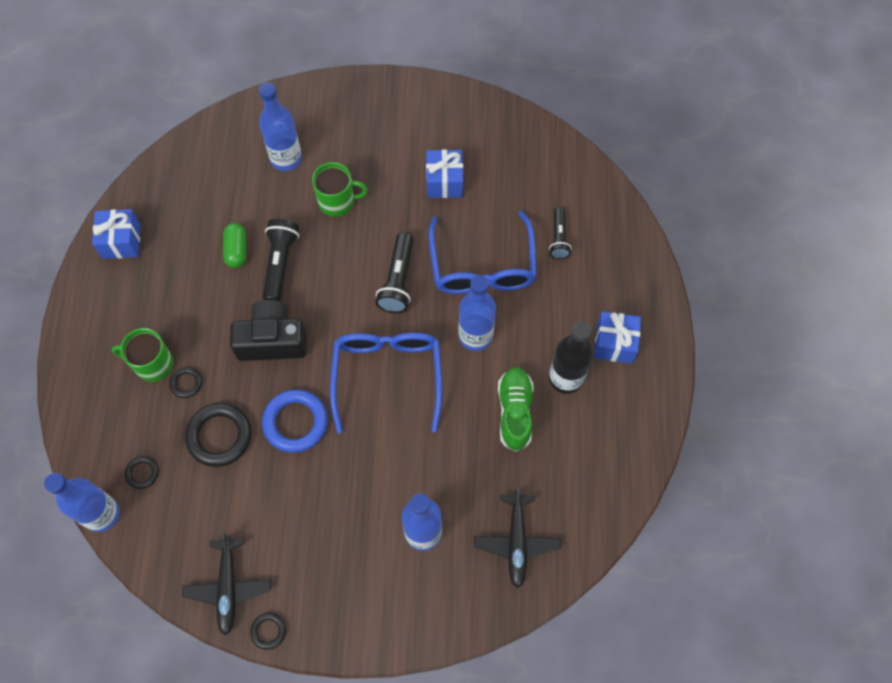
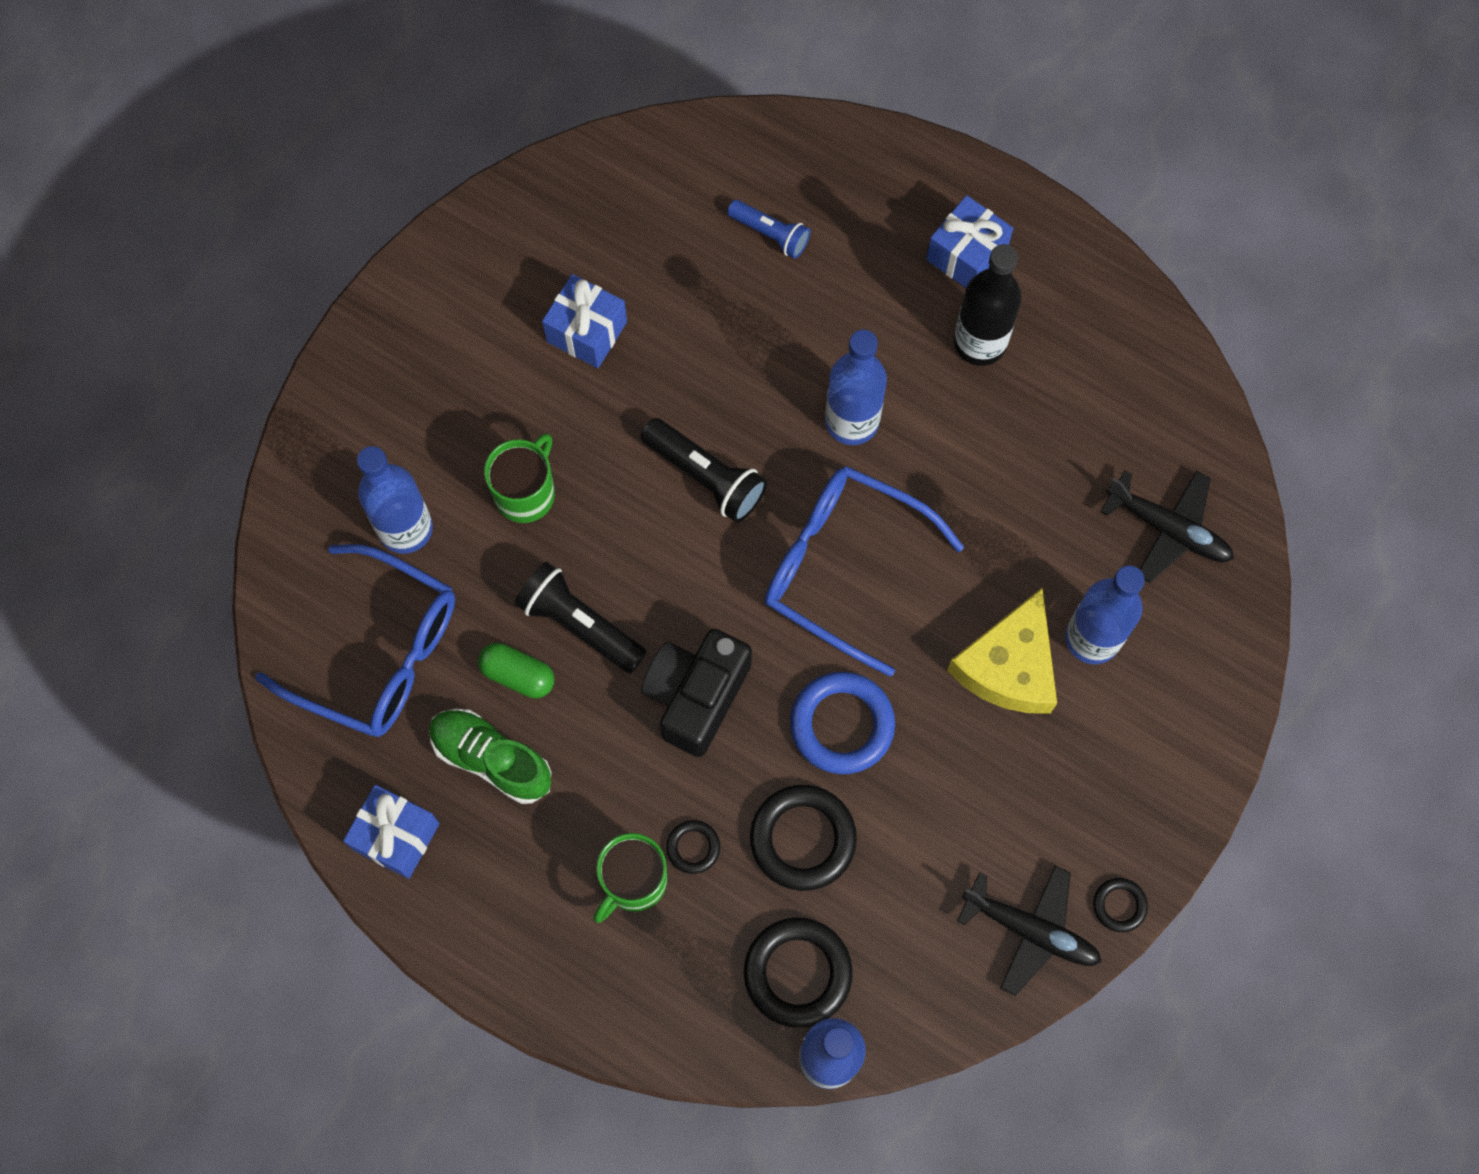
camera: 60 degrees left, 5 degrees up
(142, 473) = (797, 973): black ring -> black ring, size x1.97
(380, 494) = (1009, 666): none -> yellow cheese
(482, 266) = (752, 355): blue glasses -> blue glasses (379, 653)
(515, 412) = (990, 432): green shoe -> green shoe (491, 759)
(559, 238) = (770, 234): black flashlight -> blue flashlight

